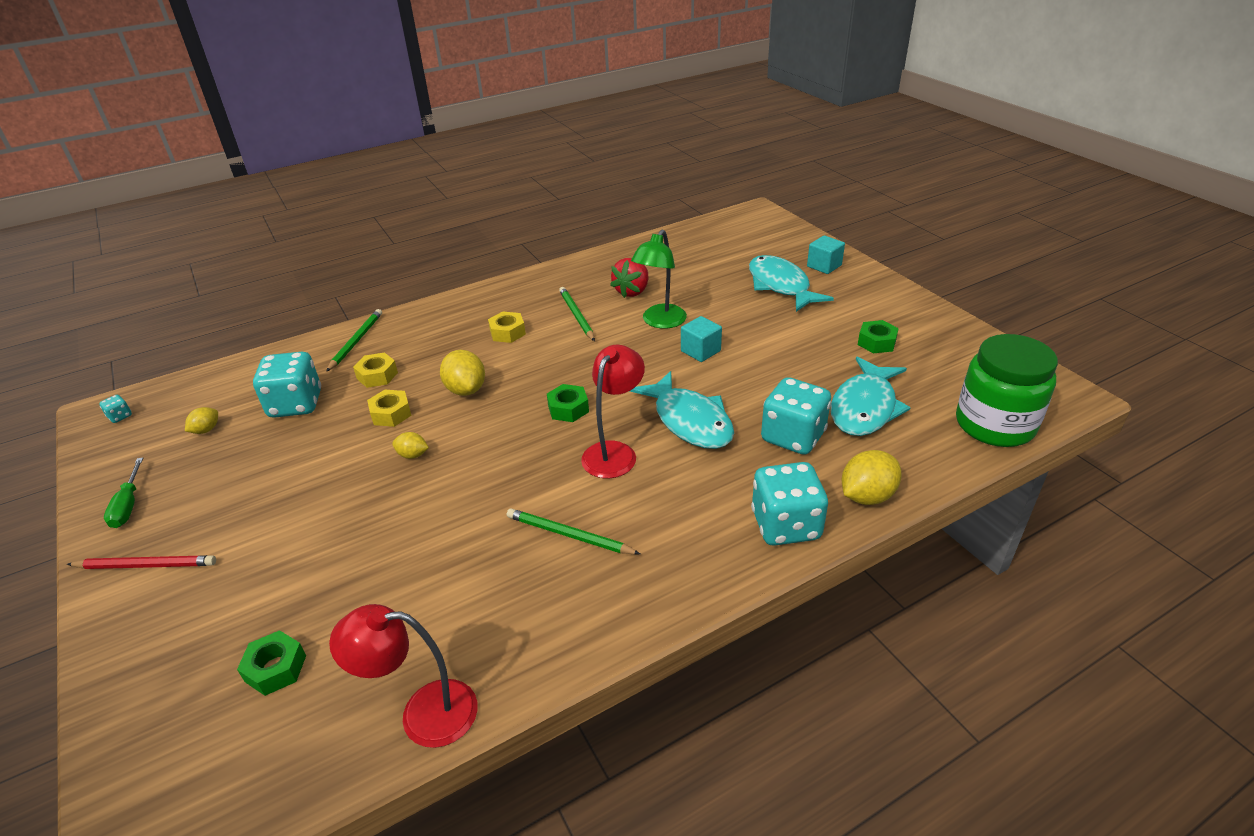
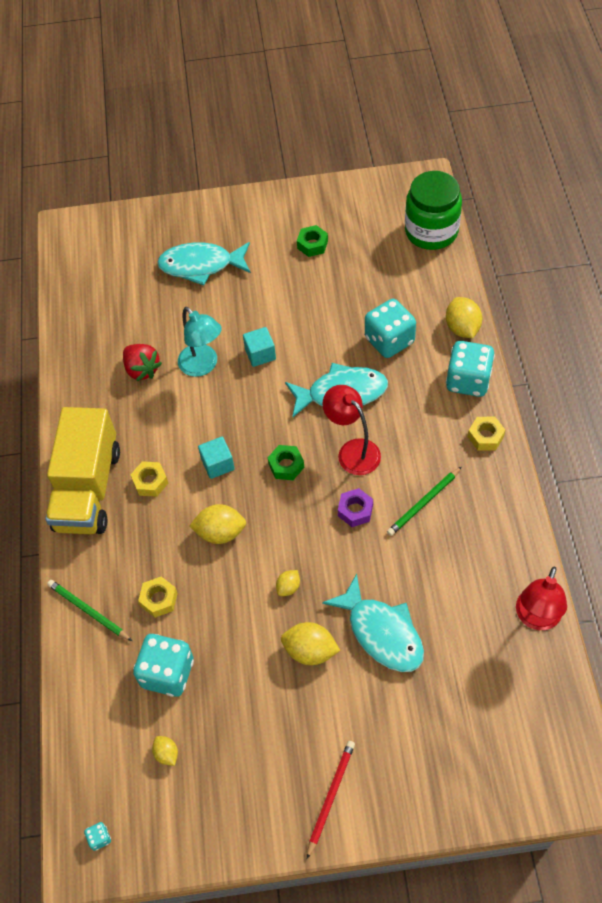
camera: 65 degrees left, 20 degrees up
(128, 505) = (247, 817): green screwdriver -> none
(275, 668) = (470, 702): green nut -> none
(334, 495) = (310, 651): none -> yellow lemon
(391, 414) = (224, 596): yellow nut -> yellow nut (485, 436)
(485, 303) = (88, 489): none -> yellow truck
(532, 478) = (355, 510): none -> purple nut
(576, 315) = (155, 422): green pencil -> none
(660, 322) = (203, 366): green lamp -> turquoise lamp
(824, 266) = (190, 225): turquoise cube -> turquoise cube (218, 464)
(865, 407) = (380, 287): turquoise fish -> turquoise fish (381, 632)

